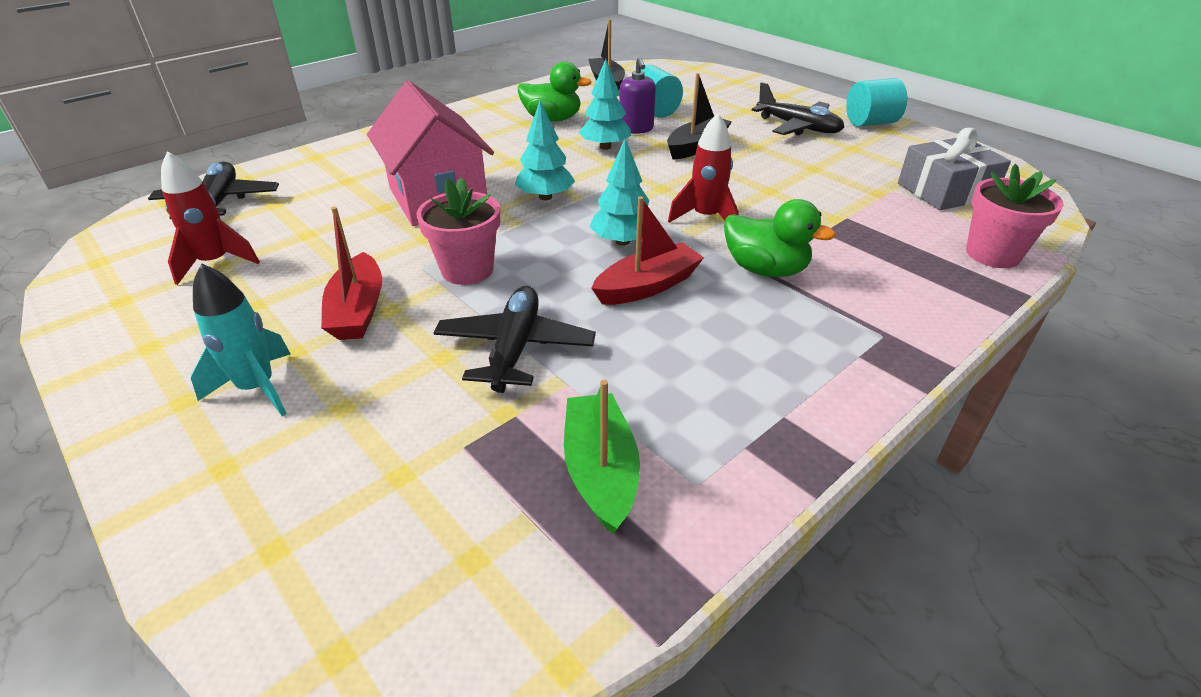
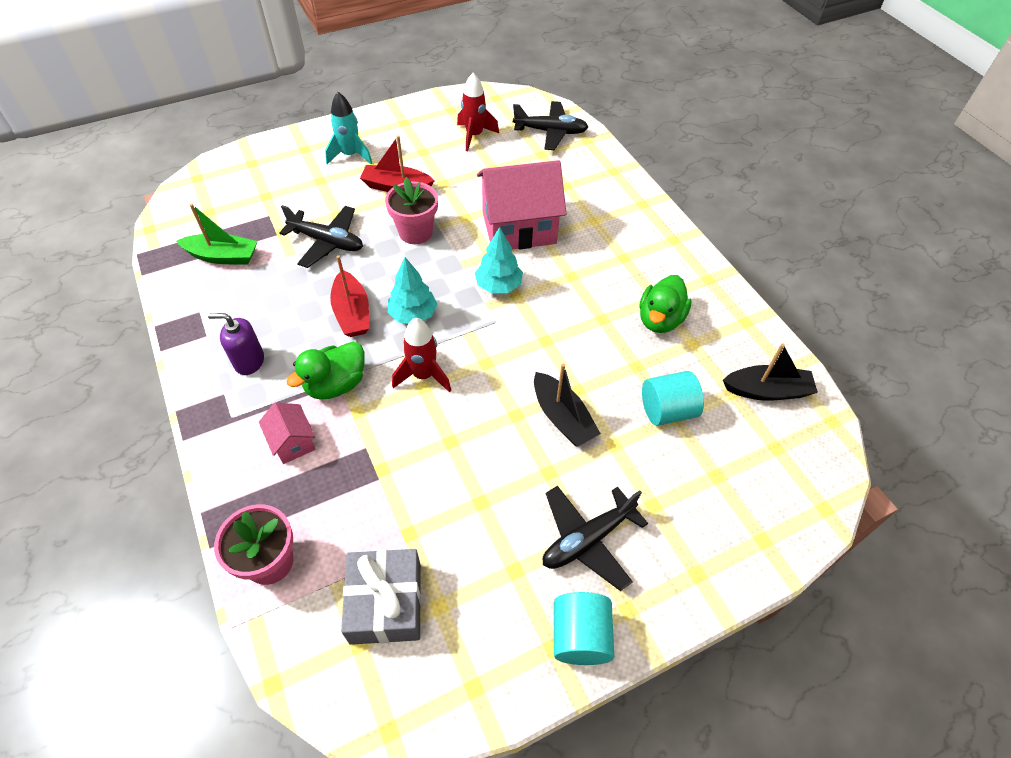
camera: 105 degrees right, 15 degrees up
(605, 147) = (582, 345): turquoise tree -> none
(636, 129) = (620, 380): purple soap dispenser -> purple soap dispenser (249, 361)
(864, 278) = (293, 442): none -> pink house

